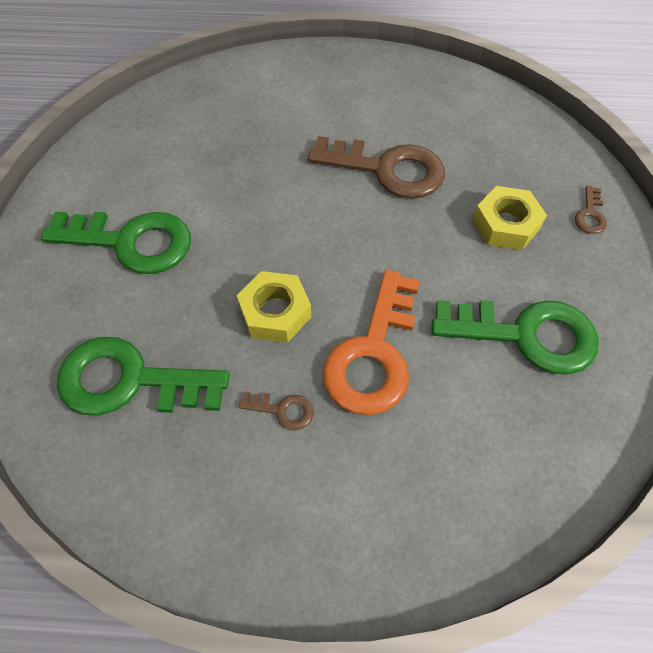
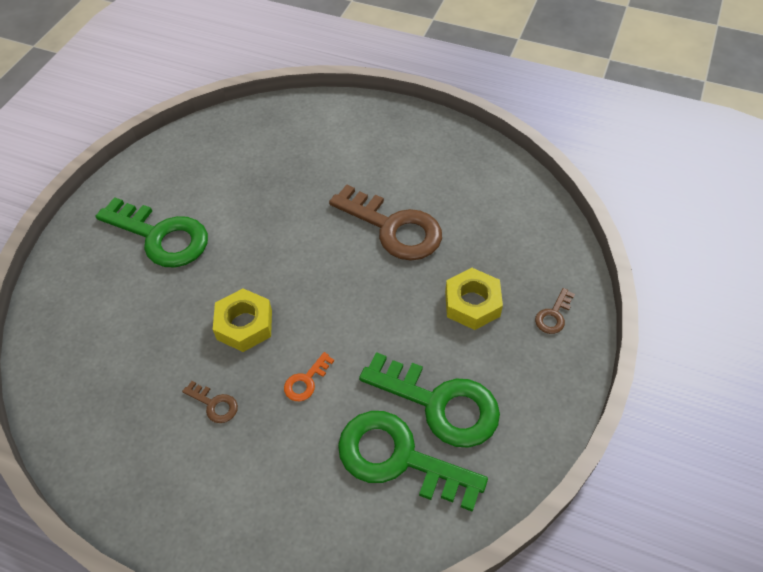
camera: 20 degrees right, 5 degrees down
(130, 381) = (113, 347): green key -> green key (399, 458)
(374, 353) = (306, 381): orange key -> orange key, size x0.43

